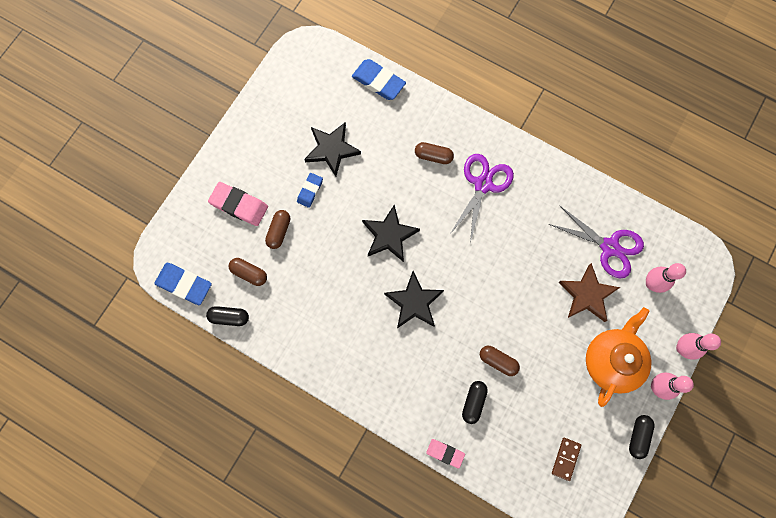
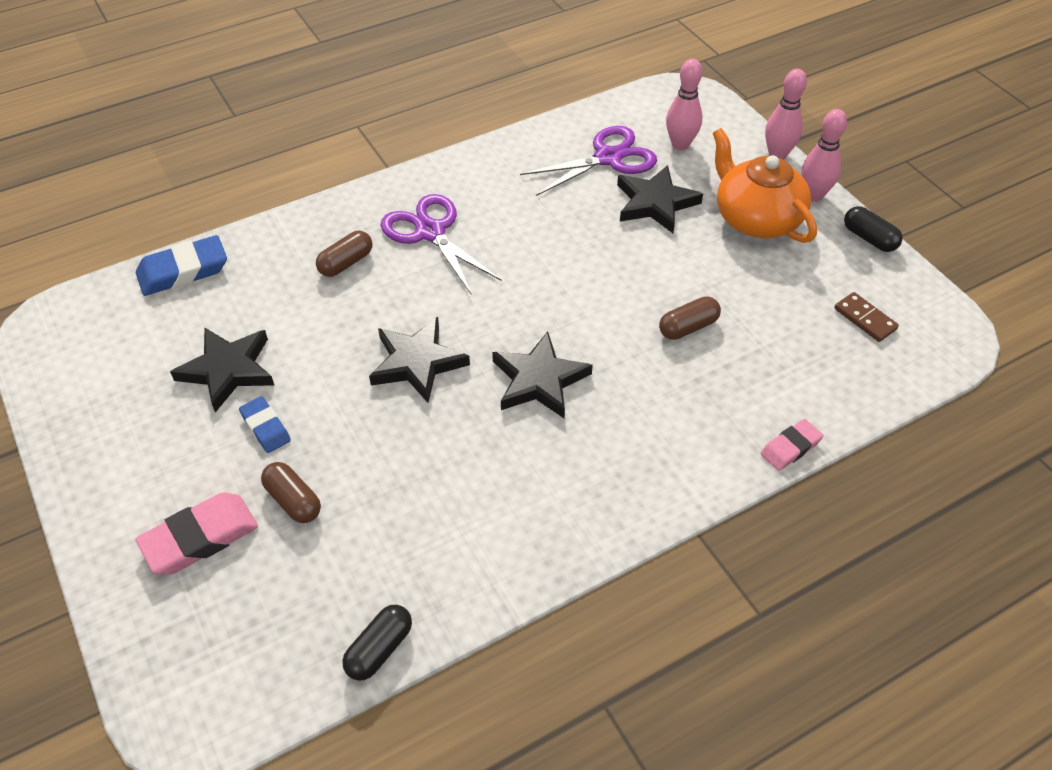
camera: 60 degrees left, 25 degrees down
(184, 284) = (263, 698): blue eraser -> none
(249, 273) = (327, 579): brown capsule -> none
(473, 402) = (732, 380): black capsule -> none
(587, 295) = (655, 203): brown star -> black star

